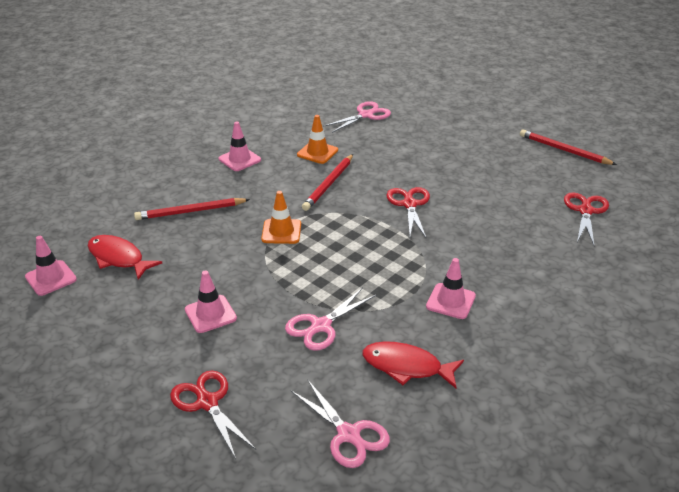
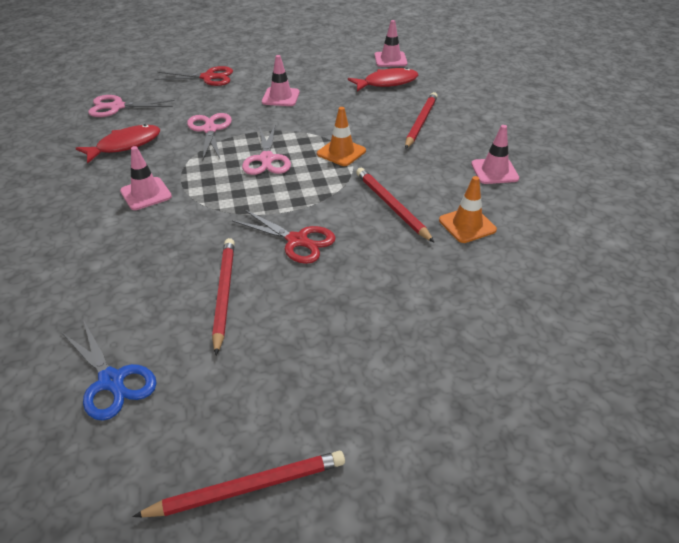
camera: 125 degrees right, 5 degrees up
(365, 115) = (543, 310): pink scissors -> pink scissors (267, 159)
(487, 208) = (224, 294): none -> red pencil
(585, 211) = (111, 381): red scissors -> blue scissors

